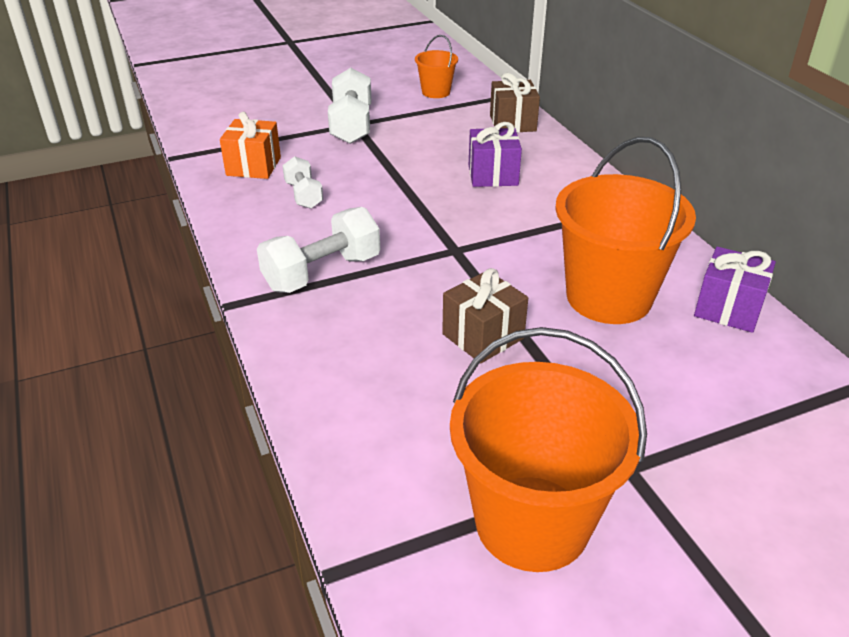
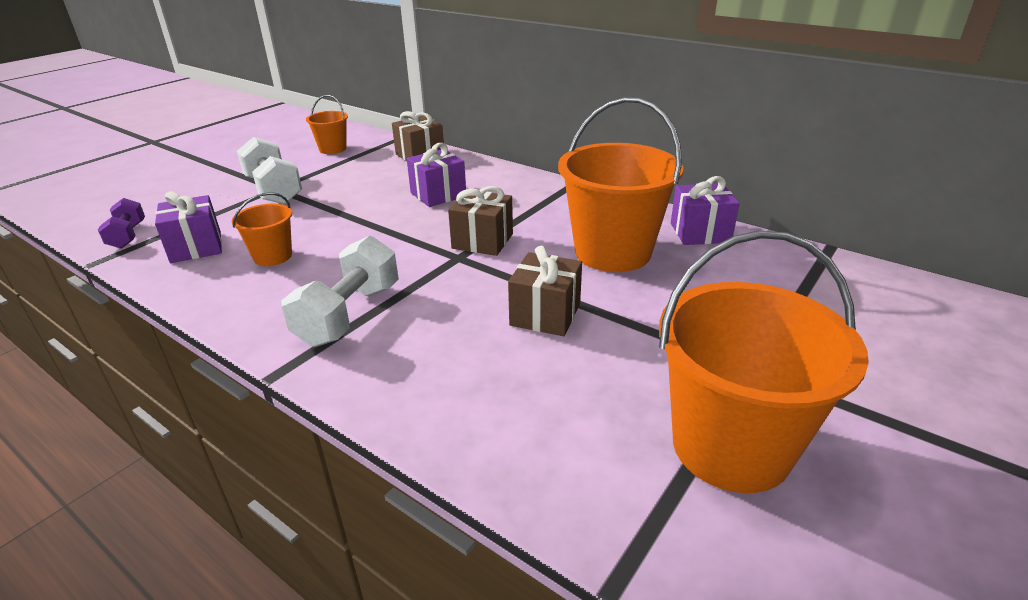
camera: 30 degrees left, 5 degrees down
(212, 138) = (127, 236): none -> purple dumbbell
(253, 166) = (196, 247): orange gift -> purple gift
(304, 195) = (273, 256): white dumbbell -> orange bucket
(491, 240) = (482, 241): none -> brown gift

